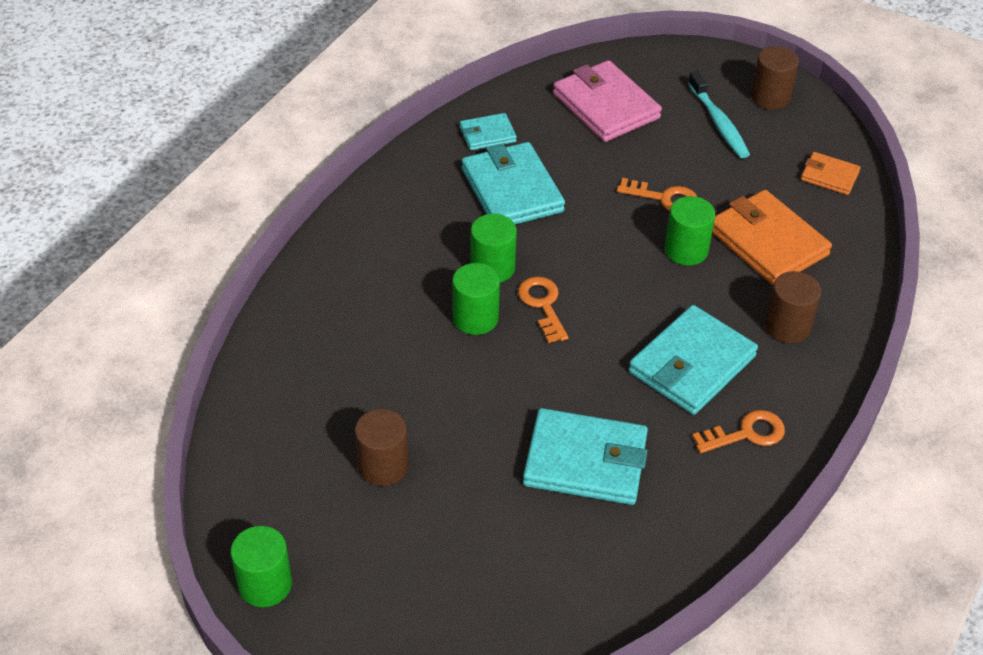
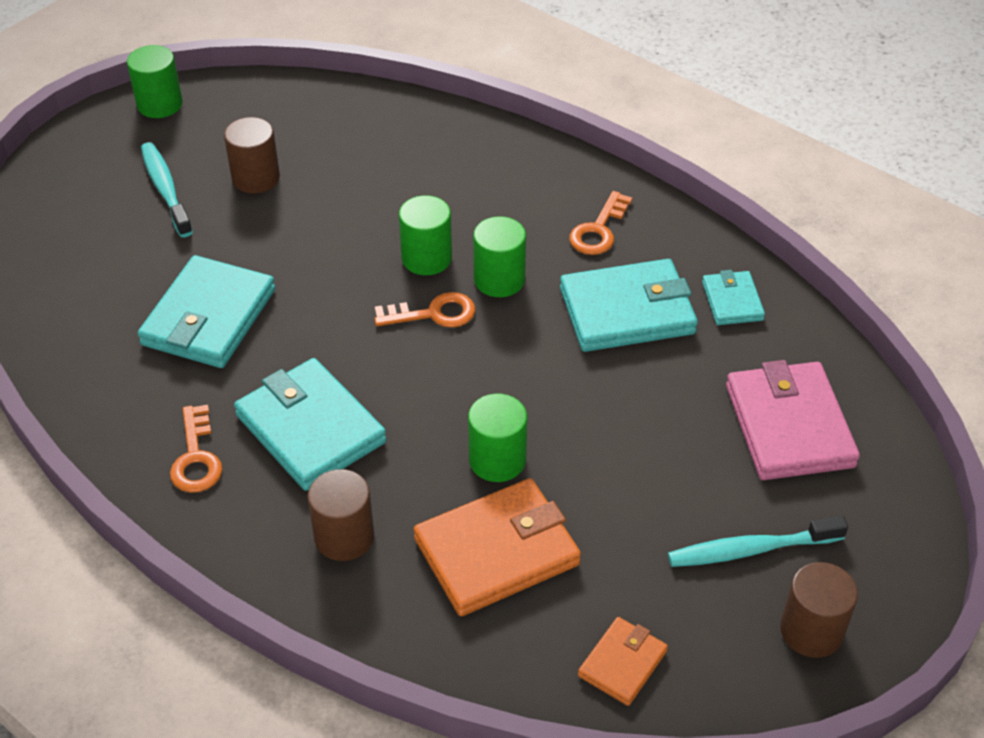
camera: 100 degrees right, 0 degrees up
(411, 541) = (165, 189): none -> turquoise toothbrush
(606, 106) = (789, 426): pink wallet -> pink wallet turned 75 degrees counterclockwise
(664, 198) = (596, 455): orange key -> orange key (598, 230)

